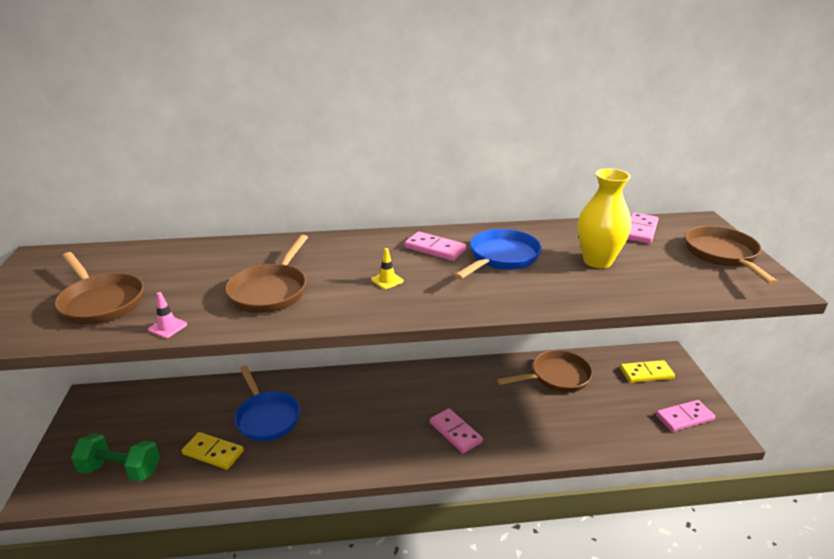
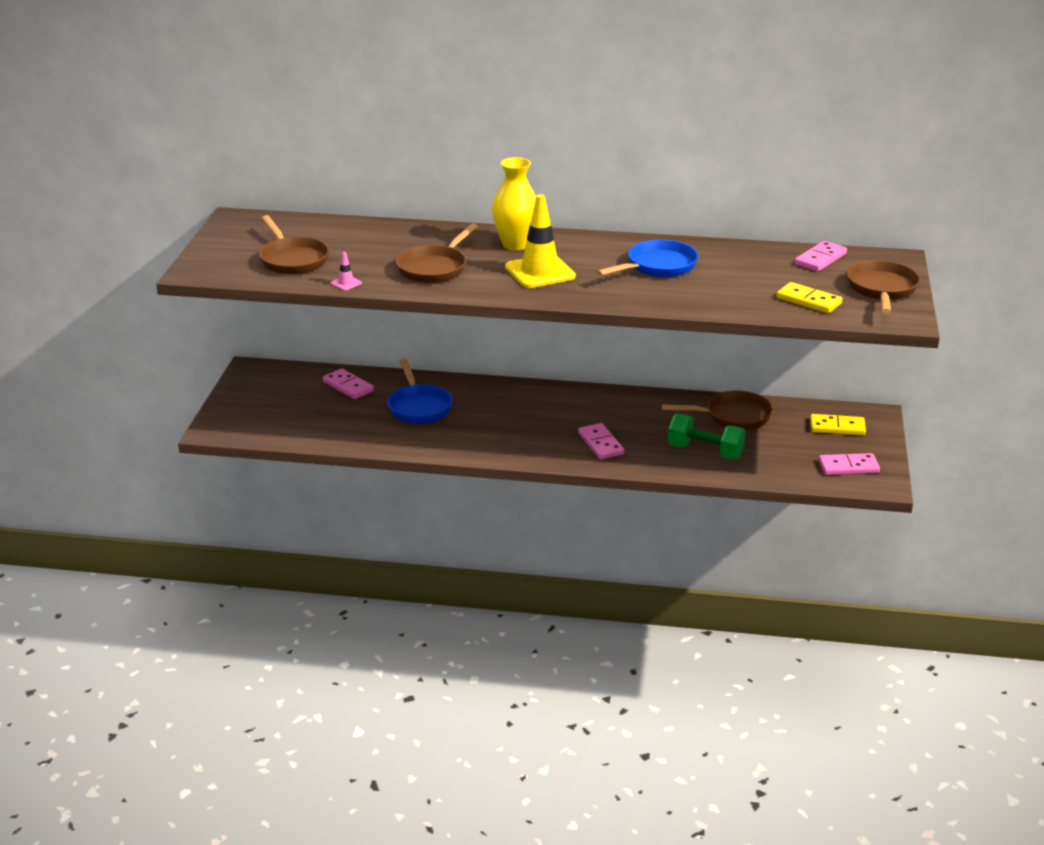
camera: 15 degrees right, 0 degrees up
(121, 470) = (281, 425): green dumbbell -> green dumbbell (705, 452)
(213, 453) = (364, 425): yellow domino -> yellow domino (808, 301)
(387, 280) = (540, 272): yellow traffic cone -> yellow traffic cone, size x2.44
(435, 249) = (598, 252): pink domino -> pink domino (348, 386)
(597, 261) = (749, 280): yellow vase -> yellow vase (515, 244)

